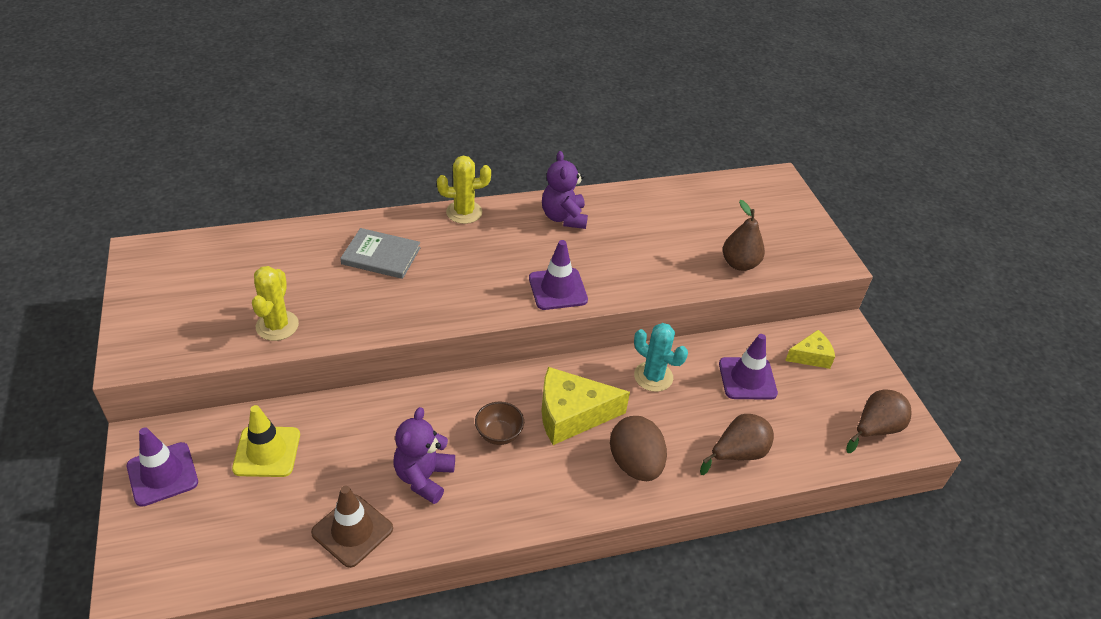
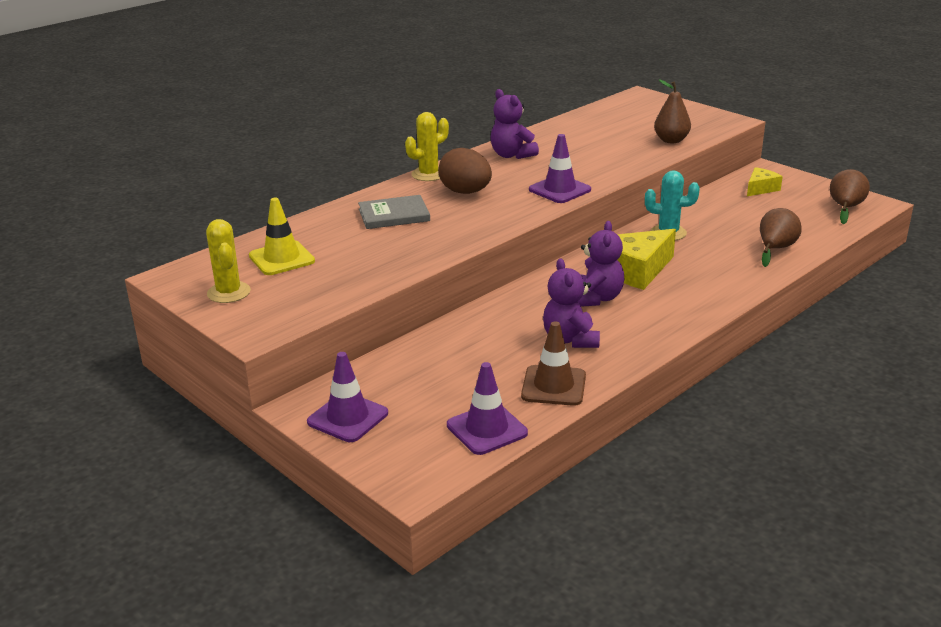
camera: 25 degrees left, 15 degrees down
(267, 452) = (422, 373): yellow traffic cone -> yellow traffic cone (282, 258)
(277, 326) = (361, 276): yellow cactus -> yellow cactus (229, 292)
(499, 434) = (596, 298): brown bowl -> purple teddy bear
(635, 464) = (714, 278): brown egg -> brown egg (465, 192)
(747, 378) = (733, 212): purple traffic cone -> purple traffic cone (487, 429)

